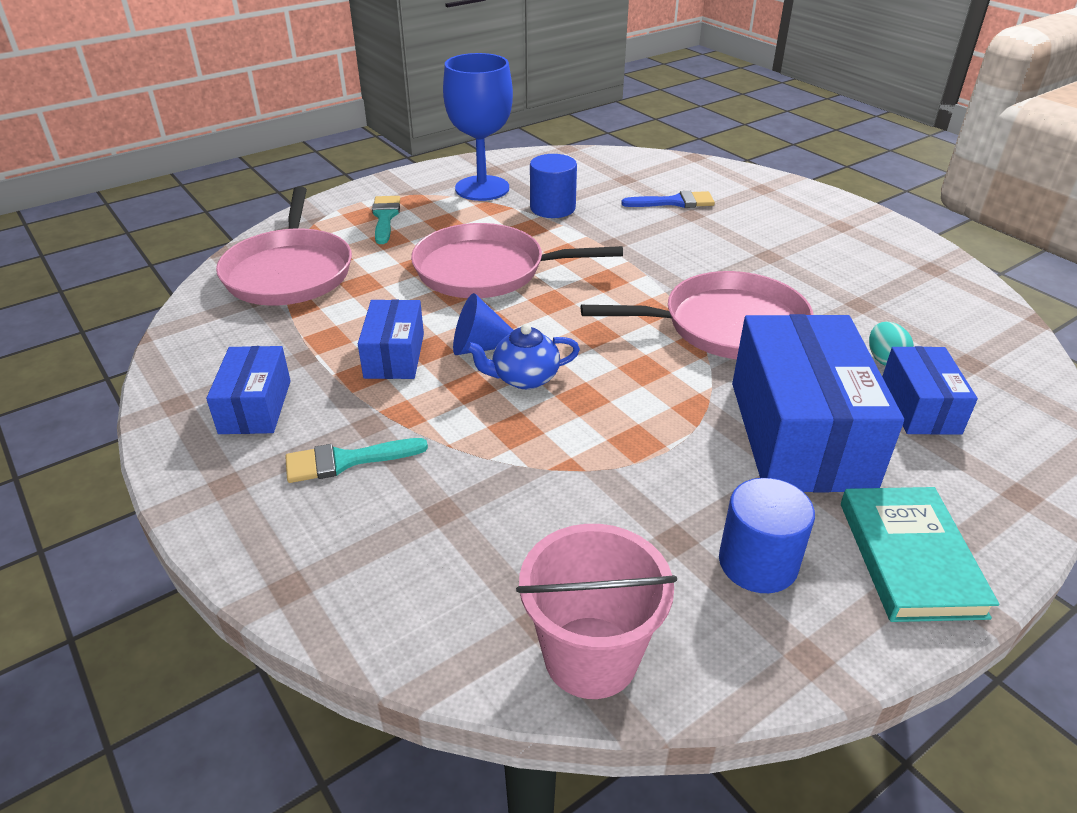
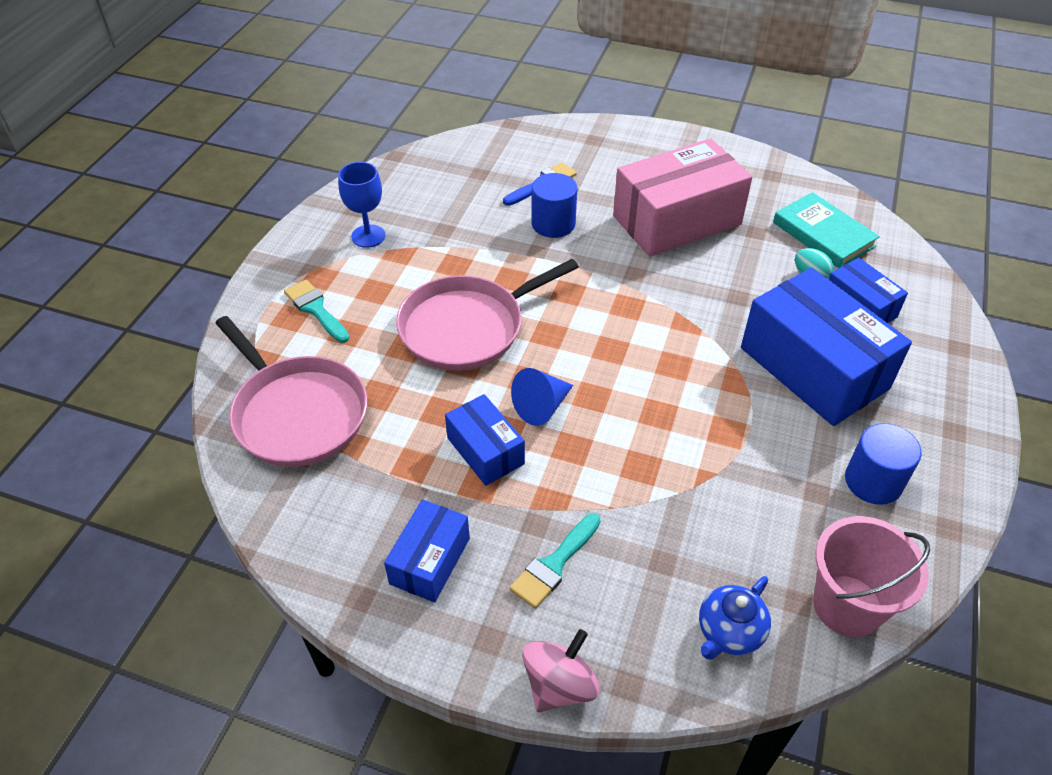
camera: 35 degrees left, 10 degrees up
(235, 550) = (559, 685): none -> pink spinning top
(255, 406) = (430, 561): blue box -> blue box turned 60 degrees clockwise
(482, 188) = (368, 236): blue goblet -> blue goblet, size x0.61
(524, 378) = (602, 418): blue teapot -> blue teapot (729, 632)
(552, 208) = (452, 233): blue cylinder -> blue cylinder (553, 224)
(727, 326) = (691, 296): pink pan -> none
(779, 267) = (677, 220): none -> pink box
(910, 558) = (941, 428): turquoise book -> turquoise book (823, 234)

